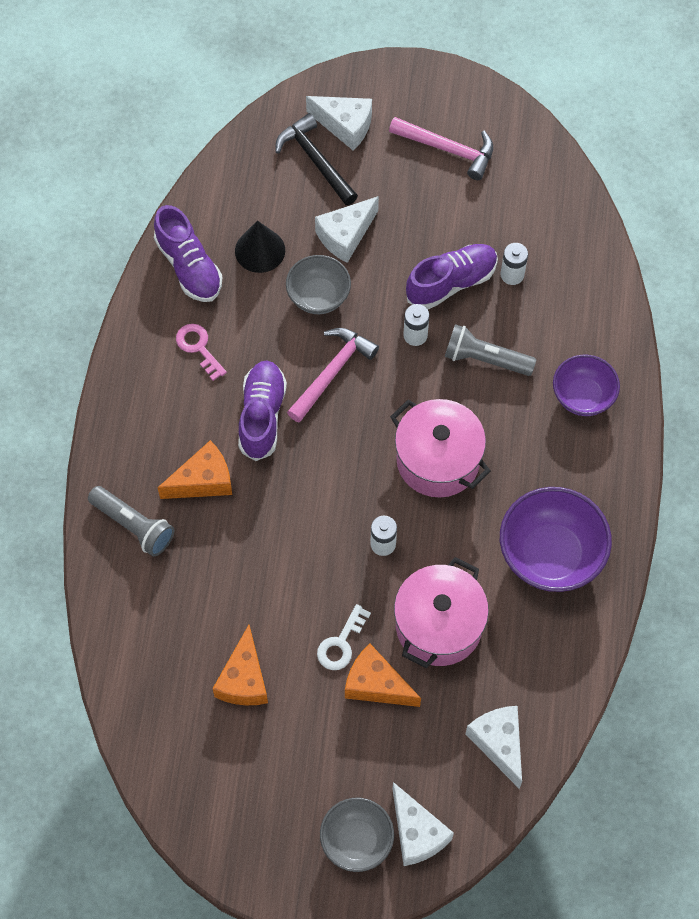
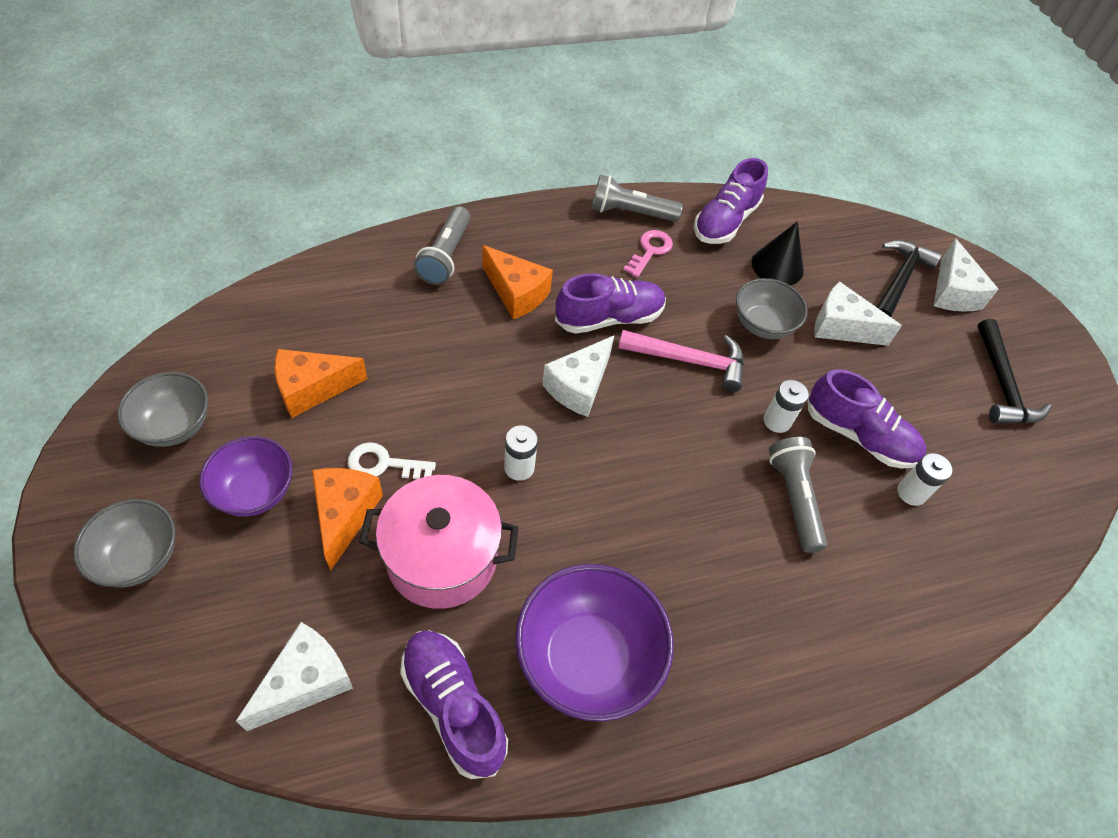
camera: 60 degrees right, 10 degrees down
(144, 343) = (630, 212): none -> grey flashlight
(240, 796) = (174, 426): none -> grey bowl
(417, 833) = (160, 622): white cheese -> white cheese (579, 386)
(438, 460) = (645, 490): pink pot -> none
(447, 149) = (1001, 384): pink hammer -> black hammer
(551, 653) = (453, 706): none -> purple shoe
(582, 396) = (815, 624): purple bowl -> purple bowl (255, 491)

